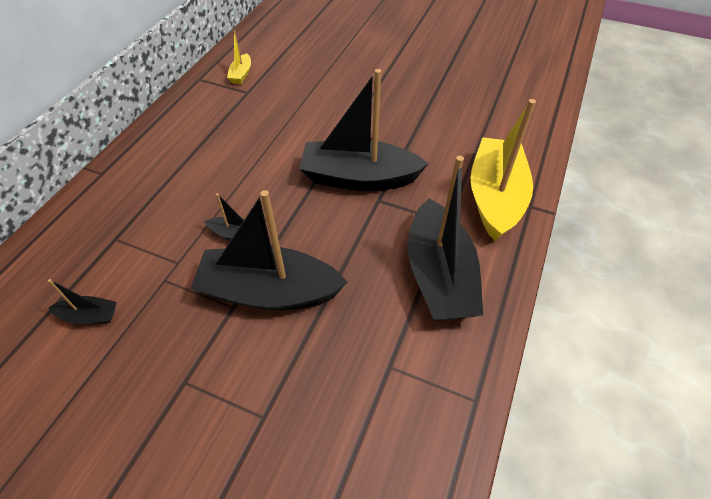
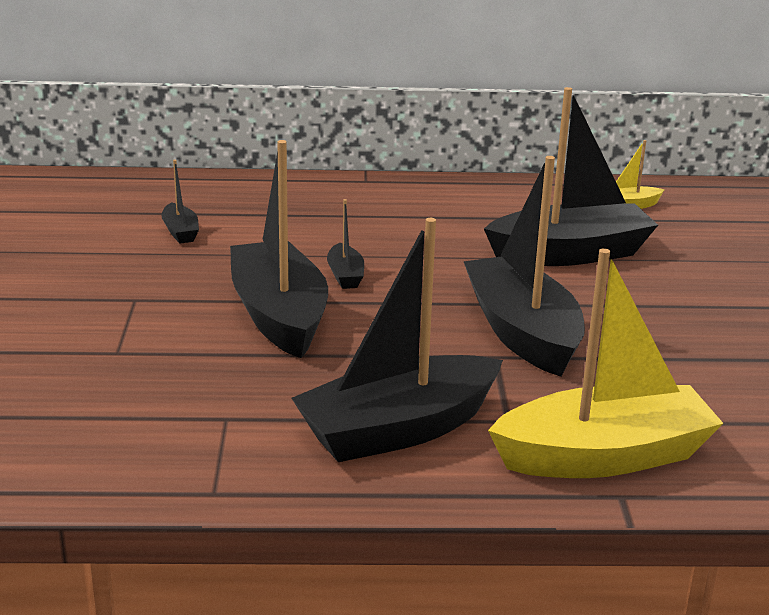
camera: 65 degrees right, 25 degrees down
(281, 121) = (570, 254): none -> black boat

